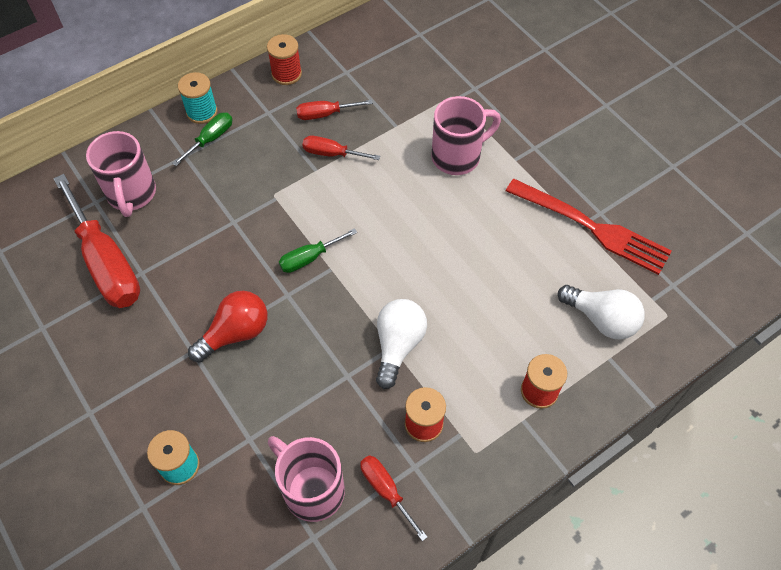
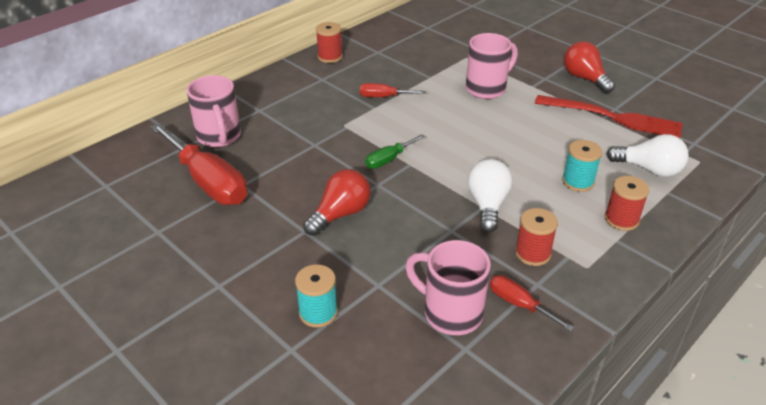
camera: 10 degrees left, 20 degrees down
(202, 112) = (266, 84): turquoise spool -> turquoise spool (578, 182)
(210, 139) = (279, 98): green screwdriver -> none
(325, 114) = (370, 76): red screwdriver -> none
(583, 155) = (584, 78): none -> red light bulb

